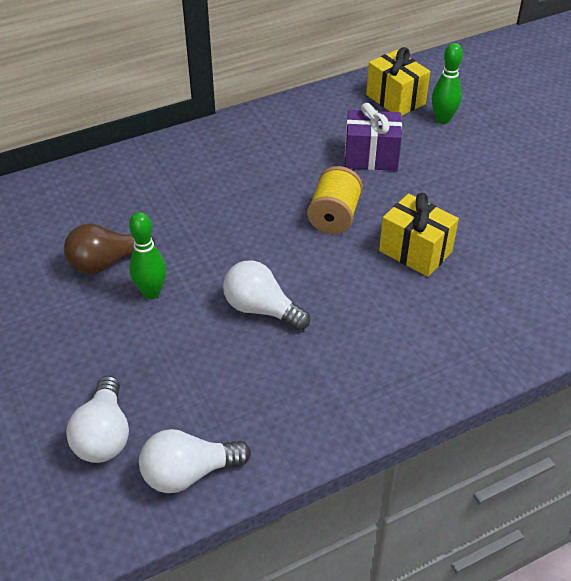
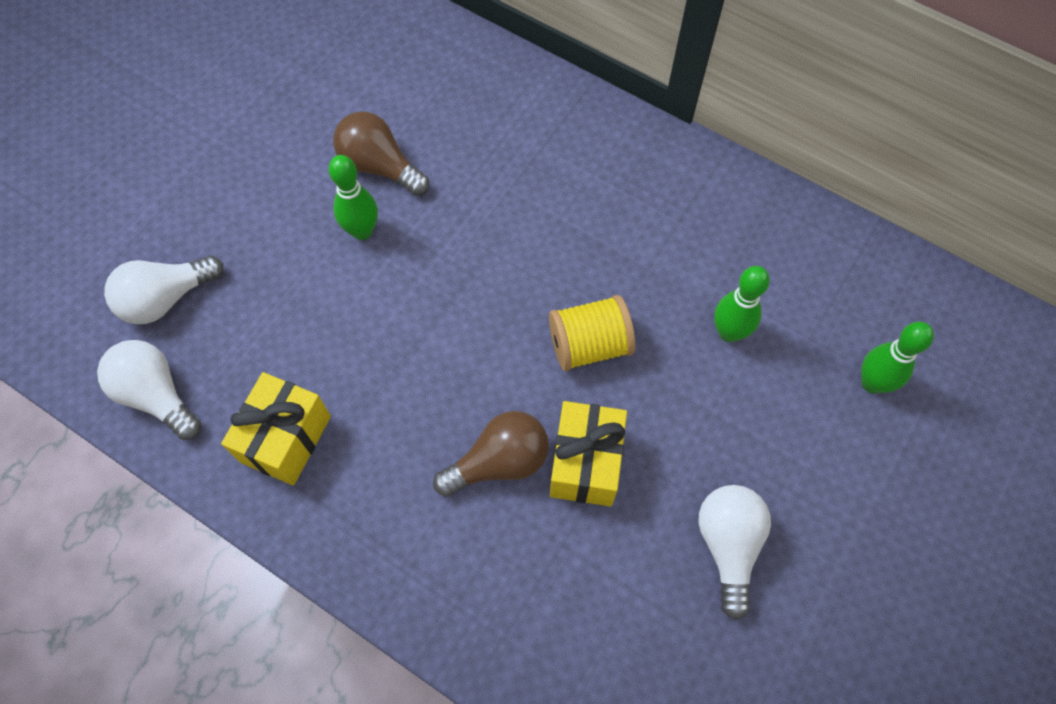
camera: 60 degrees right, 20 degrees up
(261, 309) = (397, 346): white light bulb -> white light bulb (728, 545)
(371, 157) = (729, 332): purple gift -> green bowling pin
(387, 291) = (499, 462): none -> brown light bulb
(395, 99) = (872, 305): yellow gift -> yellow gift (286, 439)

